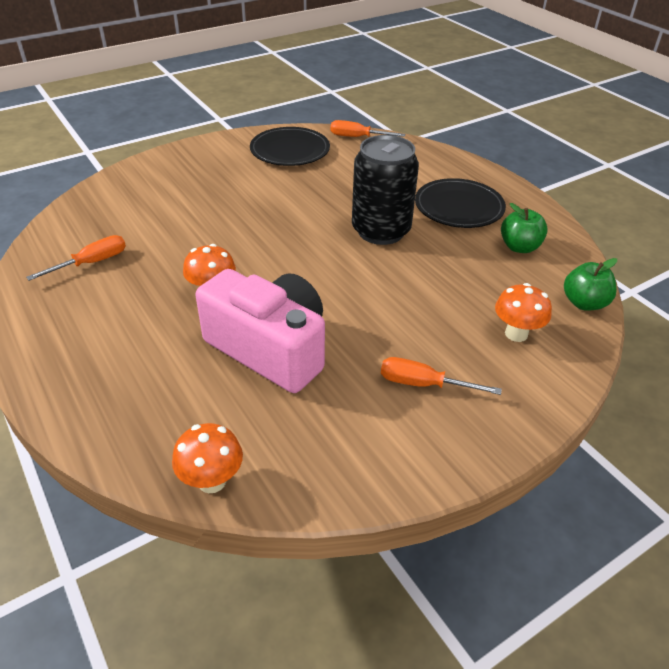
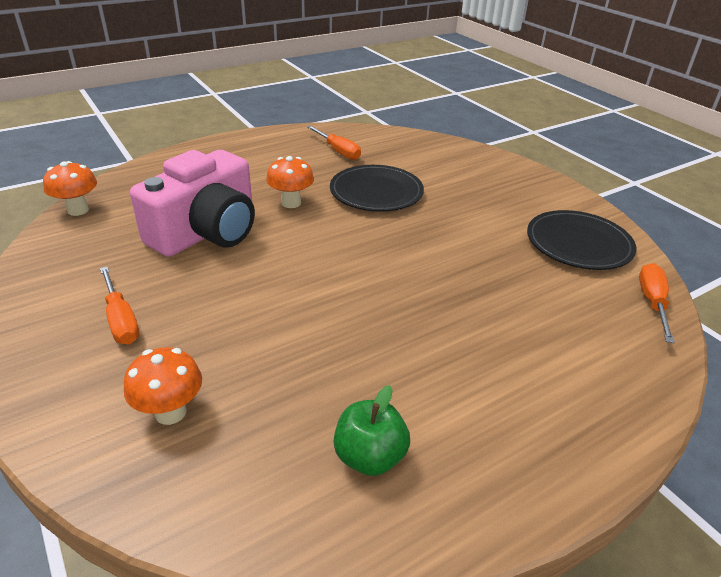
camera: 90 degrees right, 5 degrees down
(381, 231) = (401, 309): black can -> none
(423, 384) = (121, 320): orange screwdriver -> orange screwdriver turned 135 degrees clockwise
(459, 207) = (477, 396): black plate -> black plate (376, 192)
(584, 303) = (214, 516): green apple -> none

